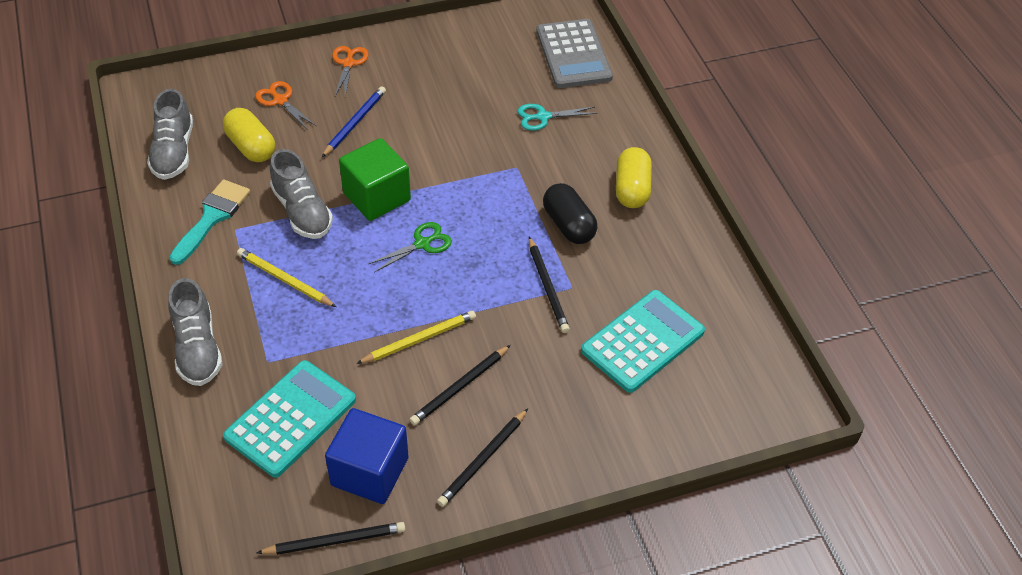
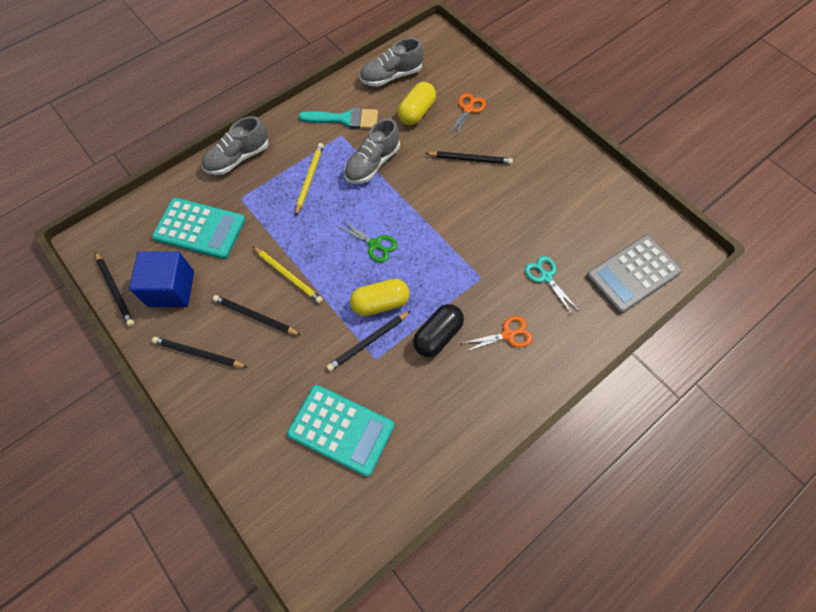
camera: 70 degrees right, 15 degrees up
(348, 63) = (528, 131): orange scissors -> orange scissors (508, 335)
(354, 123) = (470, 159): blue pencil -> black pencil
(377, 197) = (406, 200): green cube -> none
(632, 189) = (500, 370): yellow capsule -> yellow capsule (380, 303)

